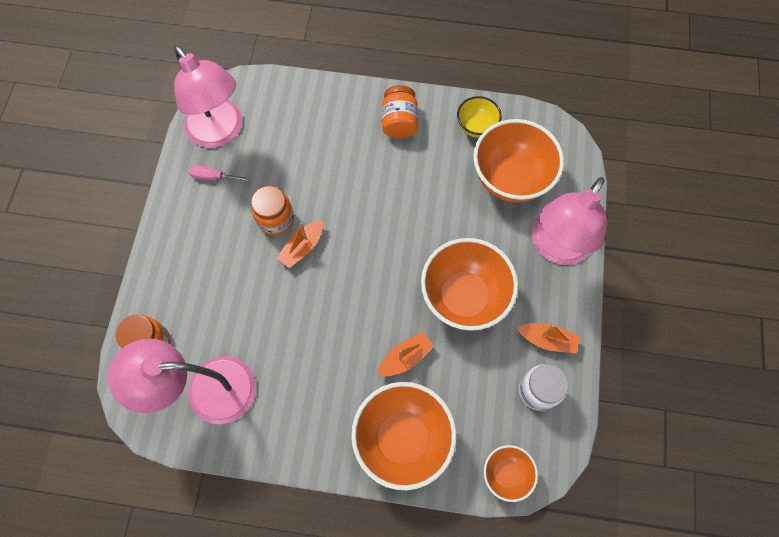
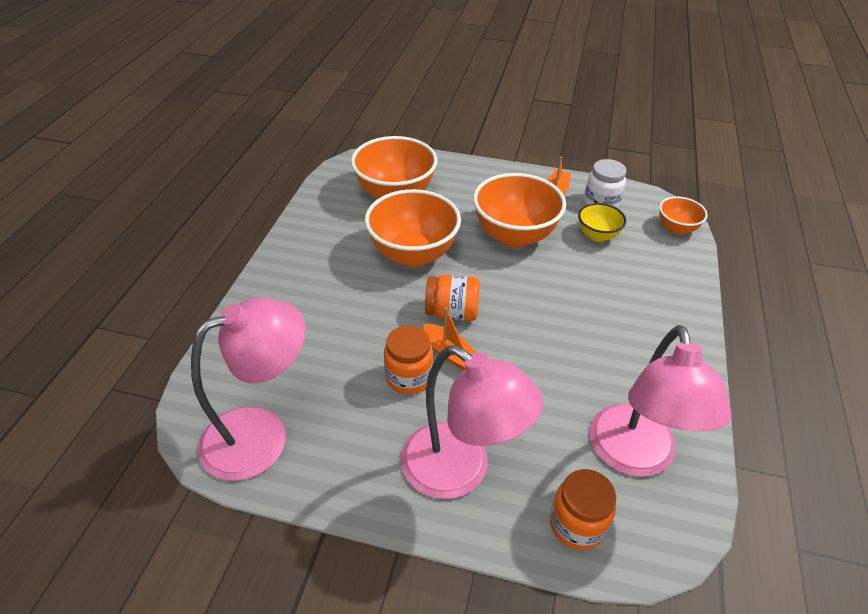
camera: 85 degrees left, 25 degrees down
(213, 177) = (331, 444): pink screwdriver -> none
(399, 122) = (307, 261): orange jar -> orange jar (452, 312)
(402, 438) = (659, 289): orange bowl -> orange bowl (413, 254)
(405, 357) = (578, 280): orange boat -> none
(476, 127) = (331, 209): yellow bowl -> yellow bowl (597, 235)
(555, 247) = (469, 178): pink lamp -> pink lamp (460, 471)

